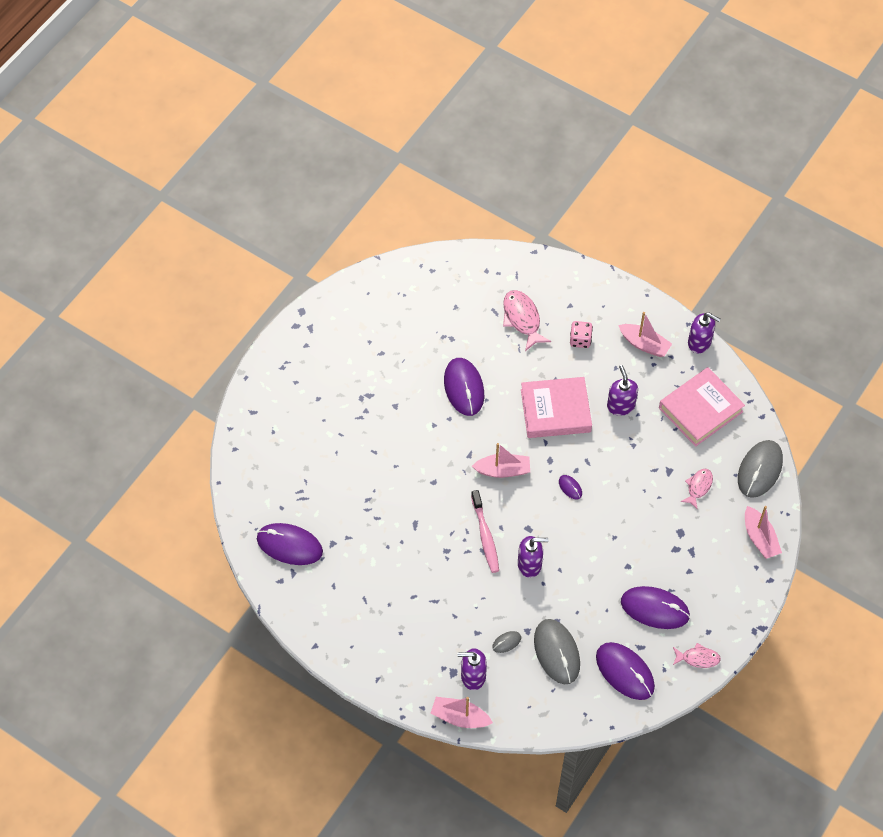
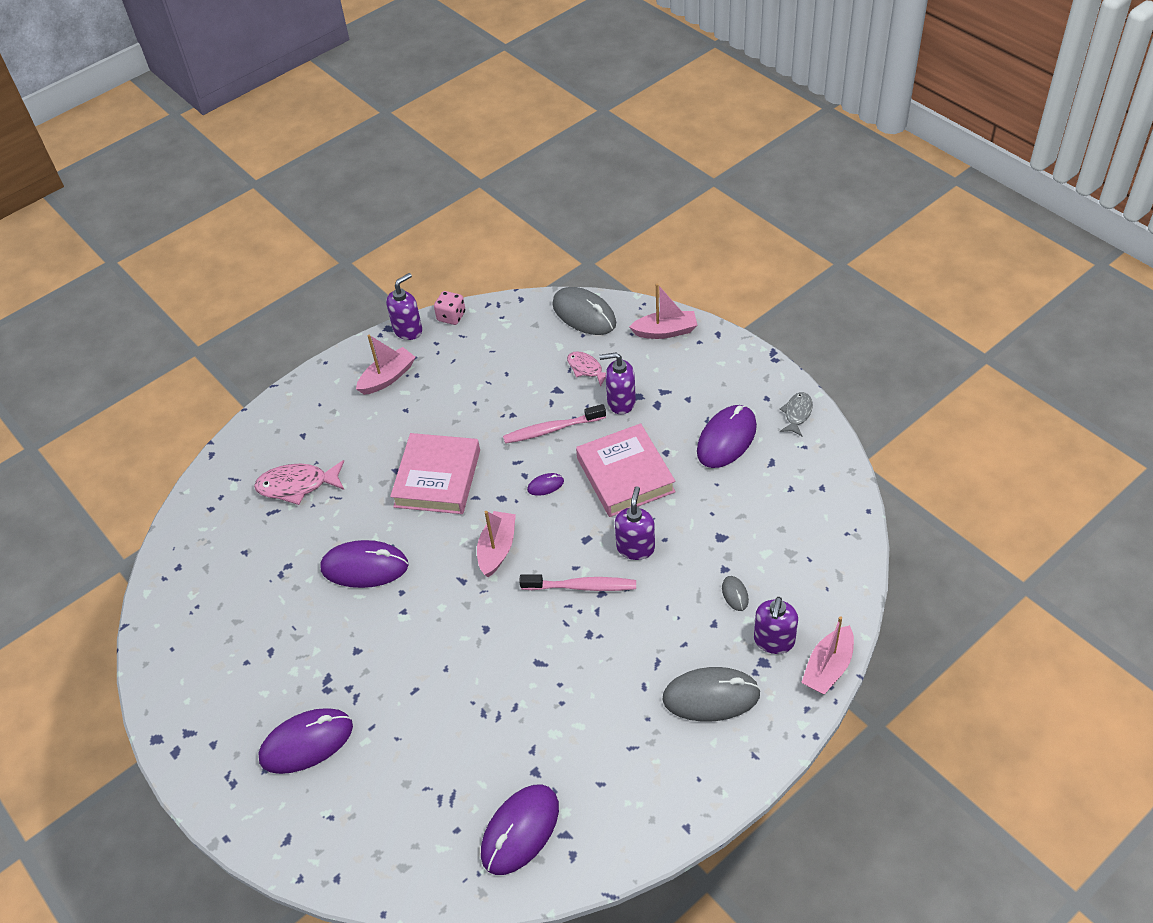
camera: 70 degrees left, 10 degrees down
(557, 652) = (760, 544): grey mouse -> grey mouse (711, 696)
(580, 340) = (353, 435): pink dice -> pink dice (451, 316)
(620, 405) = (457, 415): purple soap dispenser -> purple soap dispenser (621, 402)
(625, 672) = (800, 483): purple mouse -> purple mouse (306, 742)
(626, 477) = (551, 429): none -> pink toothbrush
(698, 658) = (797, 414): pink fish -> grey fish
(700, 410) = (492, 347): pink book -> pink book (625, 475)

